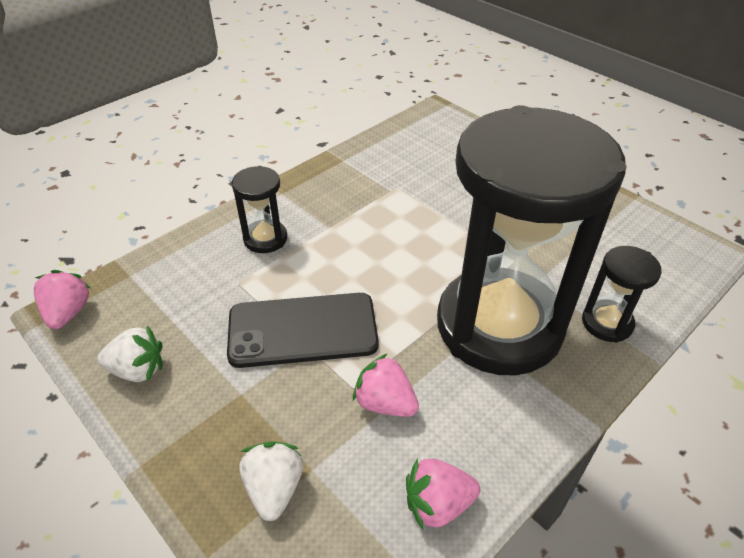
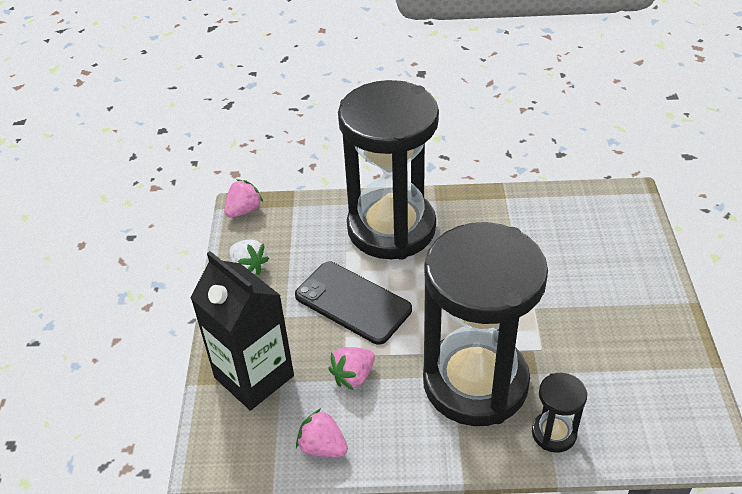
camera: 45 degrees right, 0 degrees up
(265, 239) = (391, 228): black hourglass -> black hourglass, size x2.49
(274, 488) = (254, 377): white strawberry -> black carton
(385, 403) = (353, 376): pink strawberry -> pink strawberry turned 120 degrees counterclockwise

